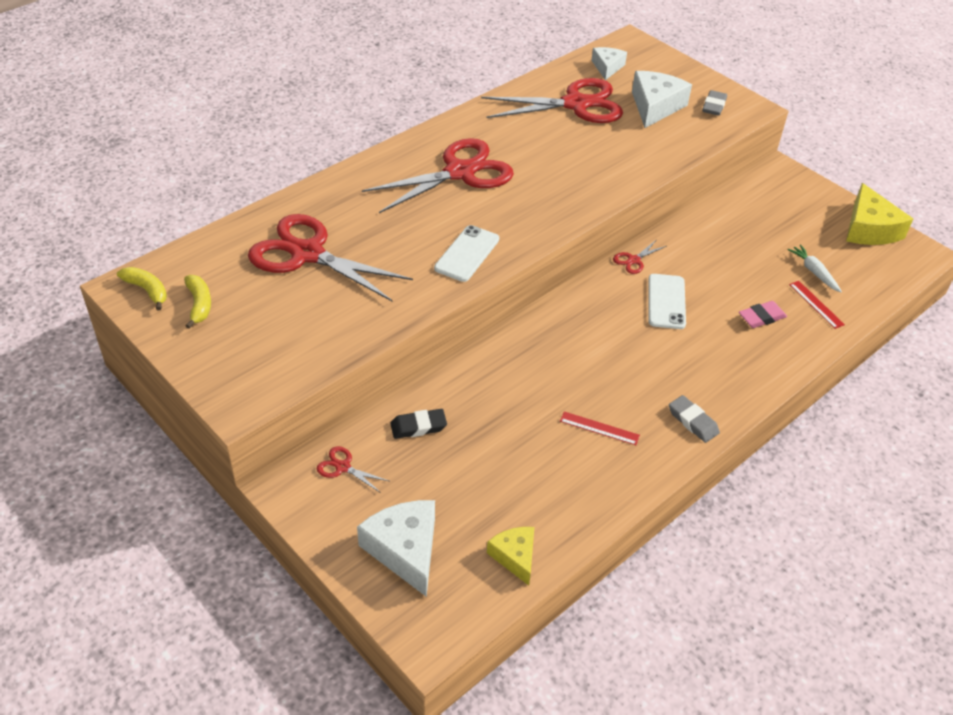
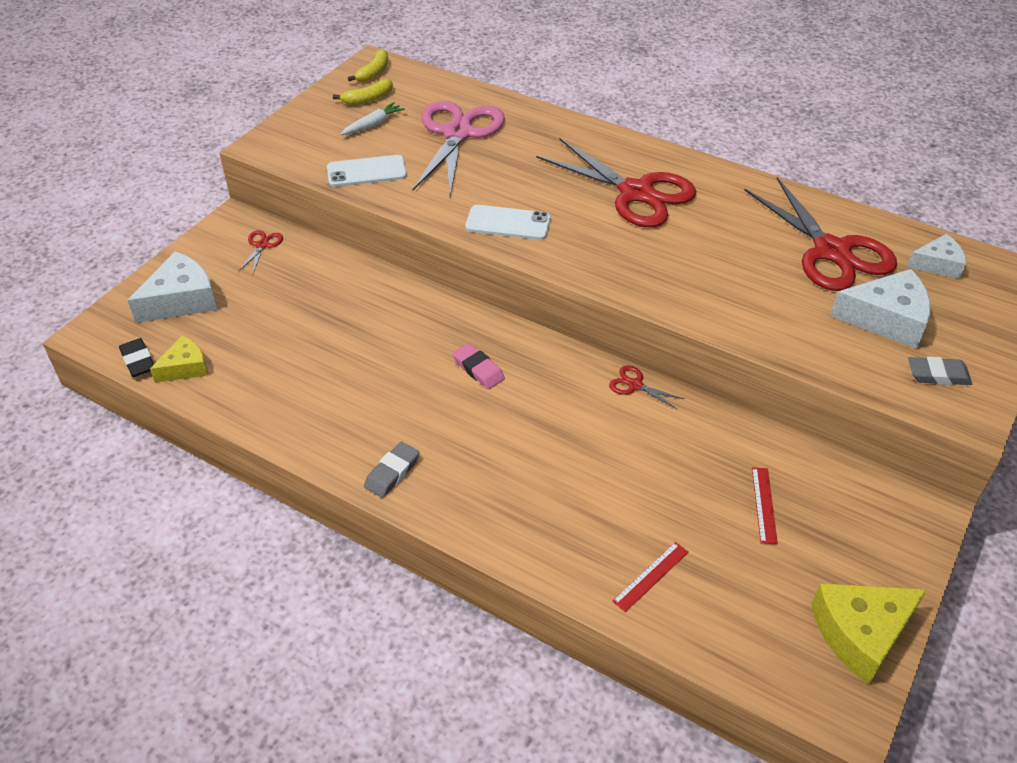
camera: 75 degrees right, 0 degrees up
(307, 254) = (457, 134): red scissors -> pink scissors
(418, 426) = (321, 277): black eraser -> black eraser (138, 361)
(599, 428) = (358, 398): red ruler -> red ruler (764, 505)
(666, 301) = (577, 424): white phone -> white phone (366, 171)
(761, 317) = (595, 519): pink eraser -> pink eraser (478, 369)
(814, 272) = (717, 569): white carrot -> white carrot (373, 125)

